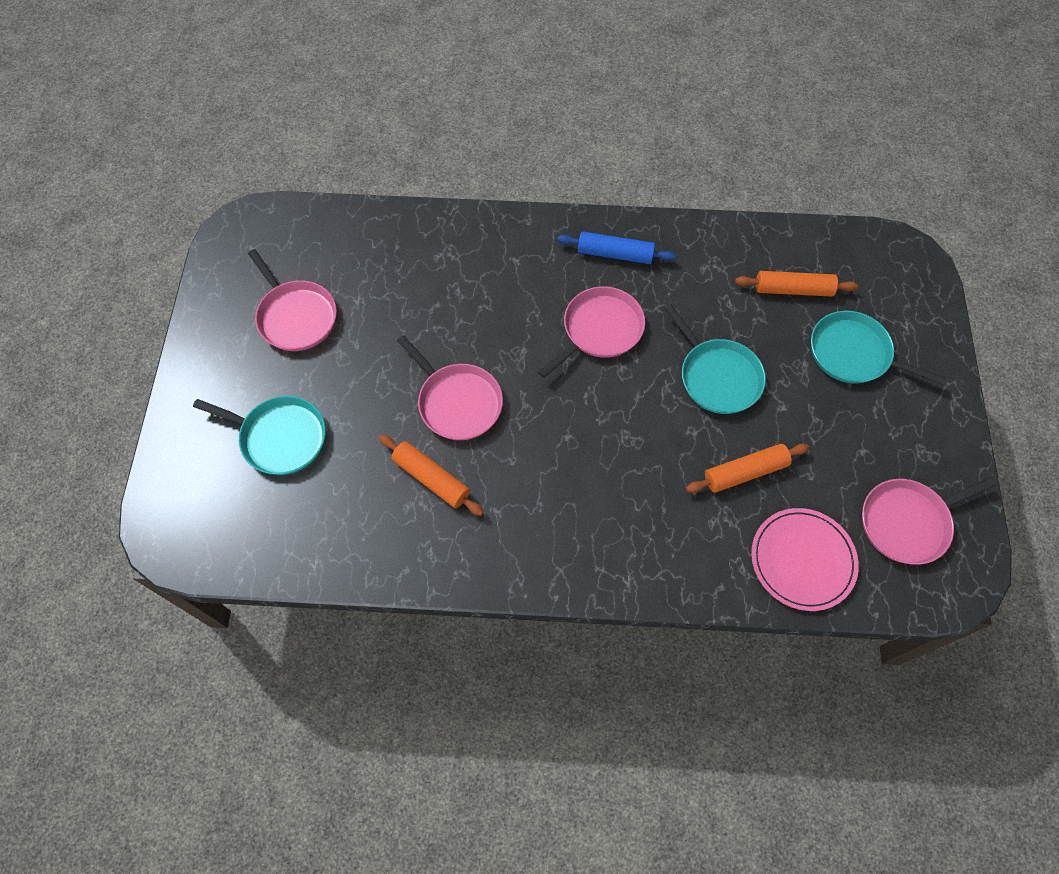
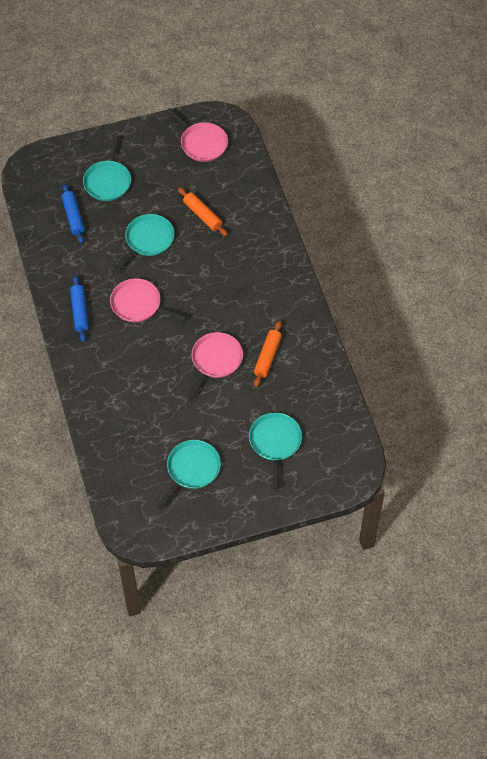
camera: 110 degrees left, 5 degrees down
(296, 316) = (191, 469): pink pan -> turquoise pan
(793, 289) = (73, 217): orange rolling pin -> blue rolling pin
(802, 560) = (241, 182): pink plate -> none

